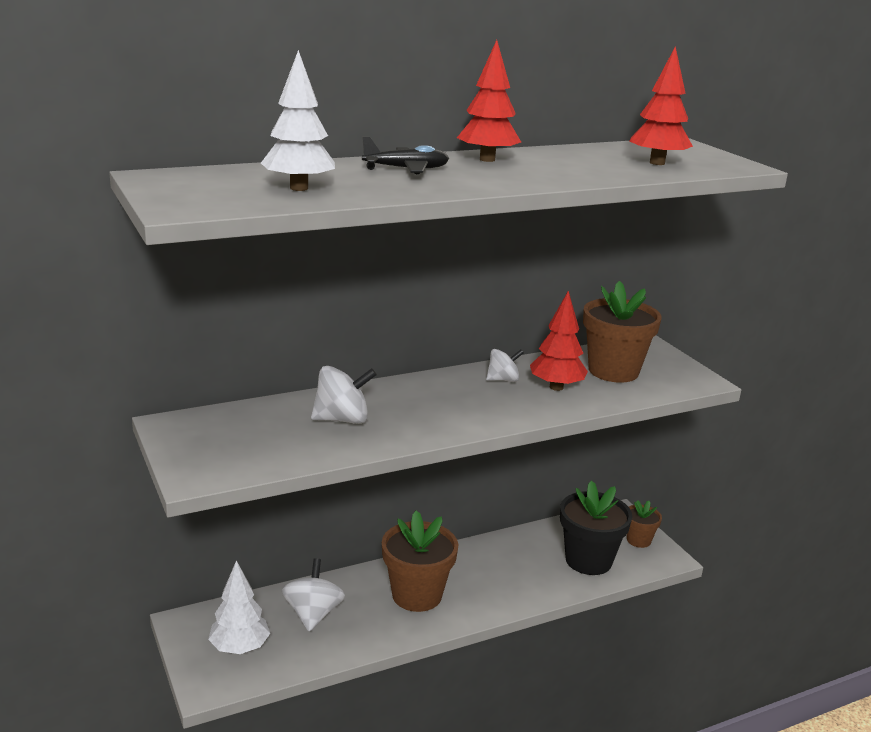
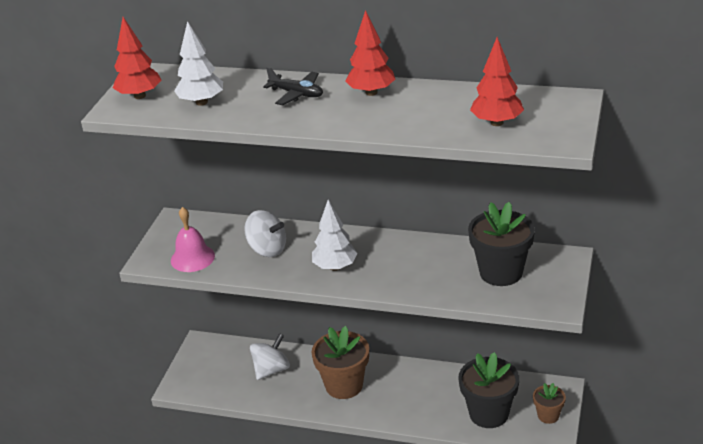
camera: 45 degrees right, 10 degrees up
(239, 648) = (213, 372): white tree -> white tree (335, 267)
(256, 455) = (192, 258): none -> pink bell
(503, 380) = (408, 252): white spinning top -> none
(556, 387) = (436, 272): red tree -> red tree (139, 96)
(613, 371) = (501, 272): brown flower pot -> black flower pot

